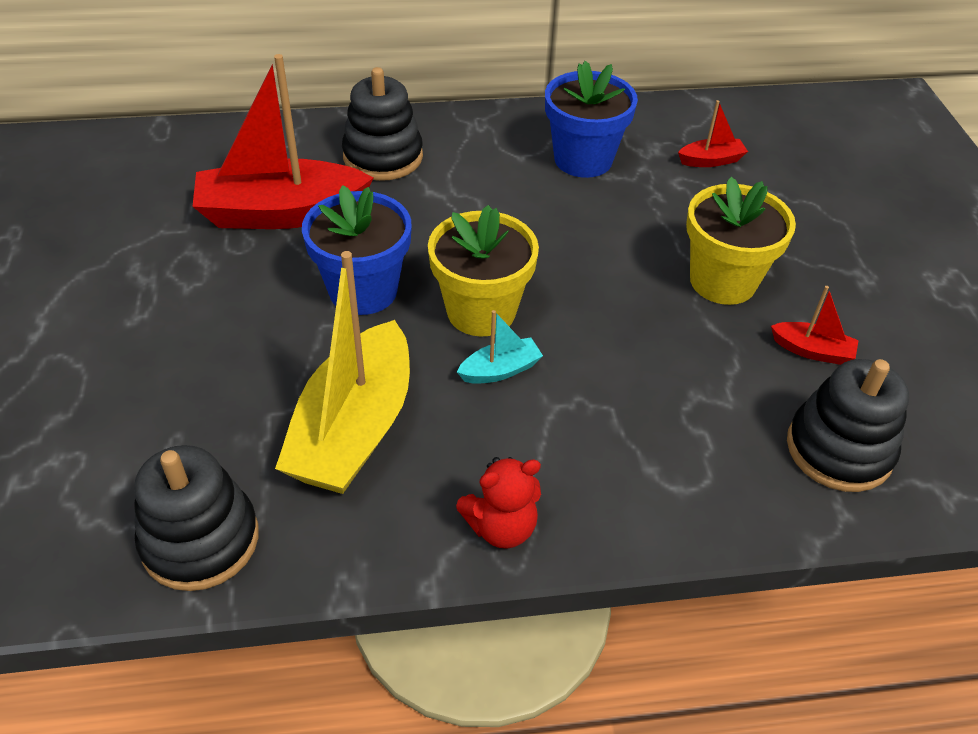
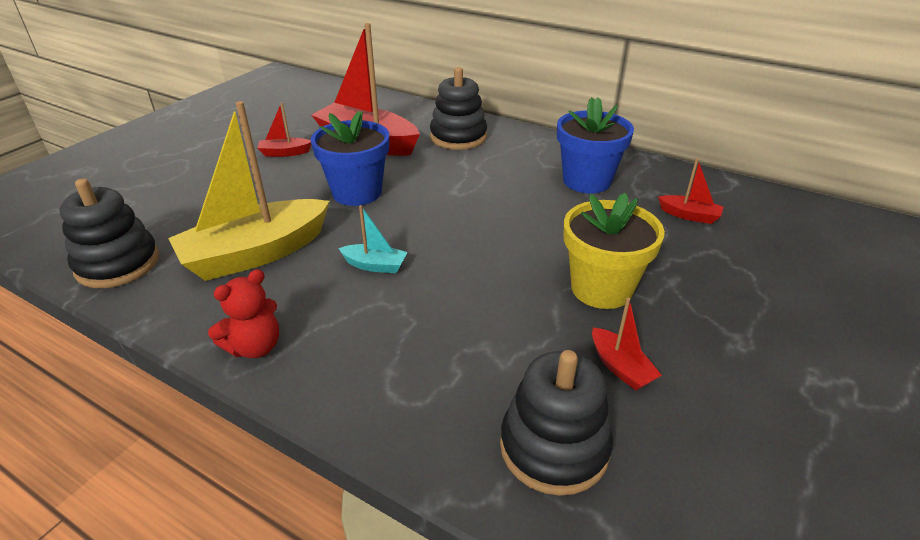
camera: 40 degrees right, 10 degrees down
(191, 278) = (285, 153): none -> red boat
(481, 311) = (407, 231): yellow flower pot -> none
(501, 527) = (255, 347): red teddy bear -> red teddy bear turned 60 degrees counterclockwise

